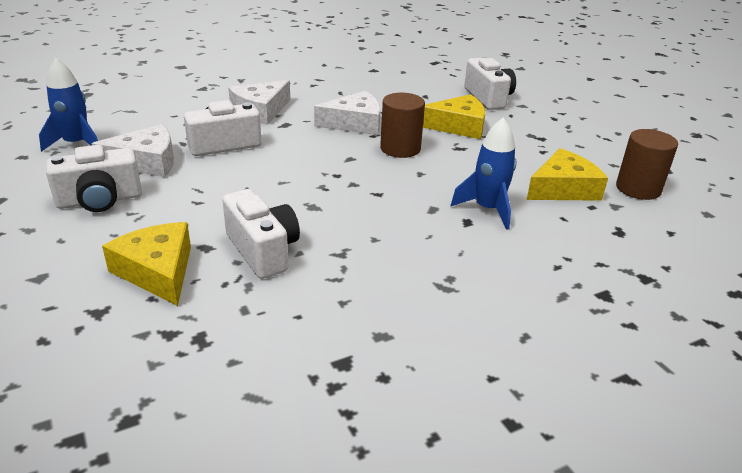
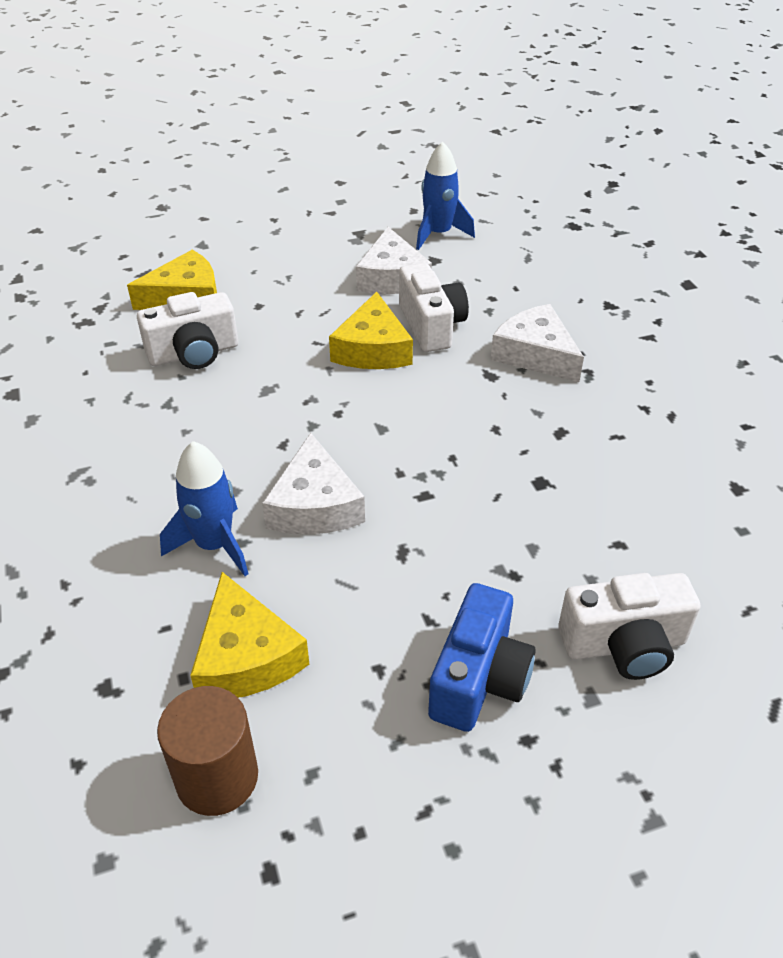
camera: 100 degrees right, 10 degrees up
(100, 200) = (316, 258): white camera -> none
(355, 123) = (494, 442): white cheese -> white cheese (314, 505)
(400, 148) = (406, 481): brown cylinder -> none
(458, 126) = (486, 566): yellow cheese -> yellow cheese (373, 349)
(530, 128) = (479, 679): none -> blue camera

